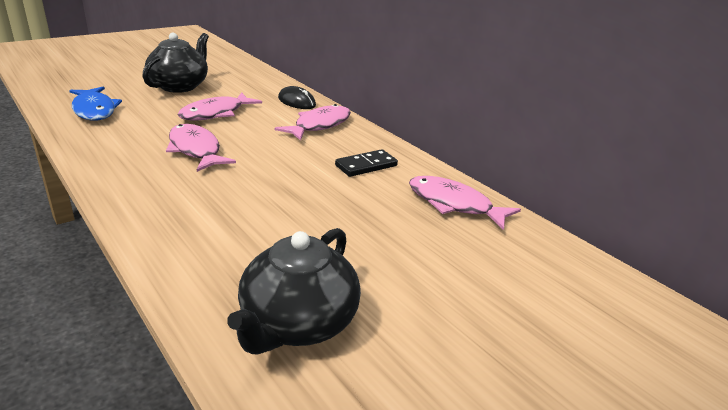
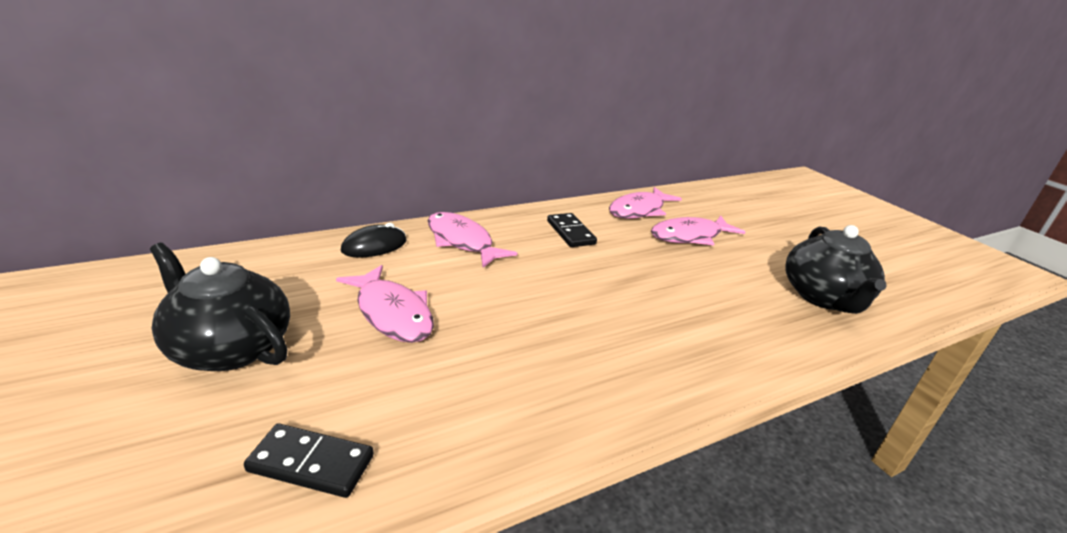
camera: 80 degrees left, 0 degrees up
(94, 110) = (311, 463): blue fish -> black domino
(196, 150) = (523, 335): pink fish -> pink fish (690, 236)
(297, 323) = (823, 297): black teapot -> black teapot turned 60 degrees clockwise

